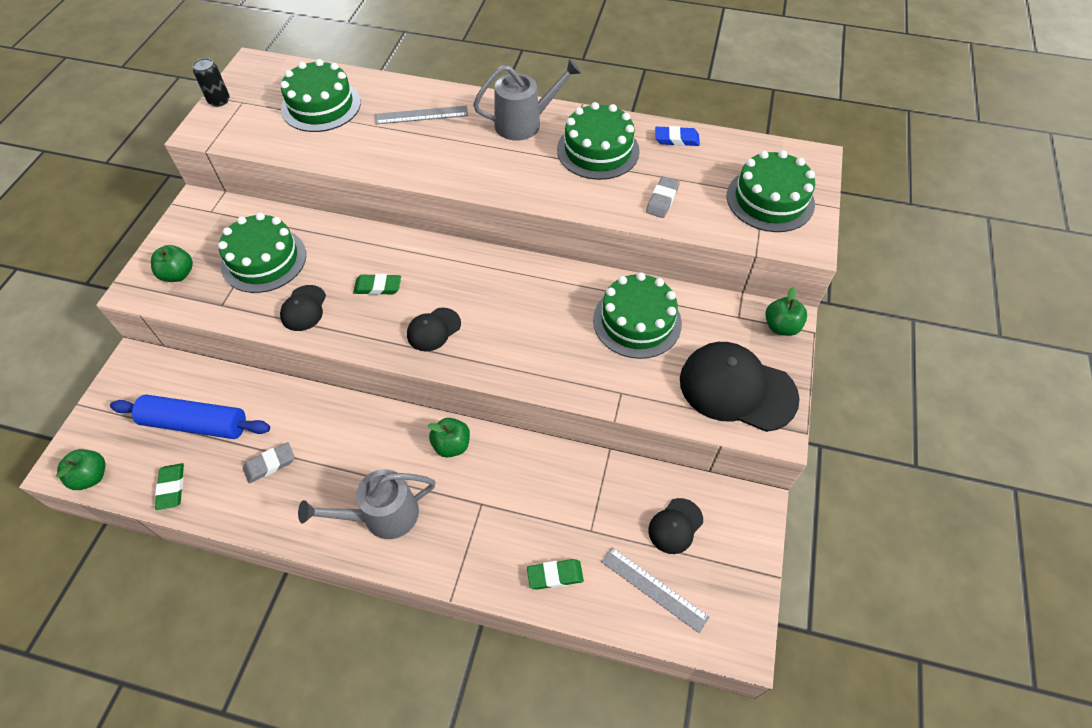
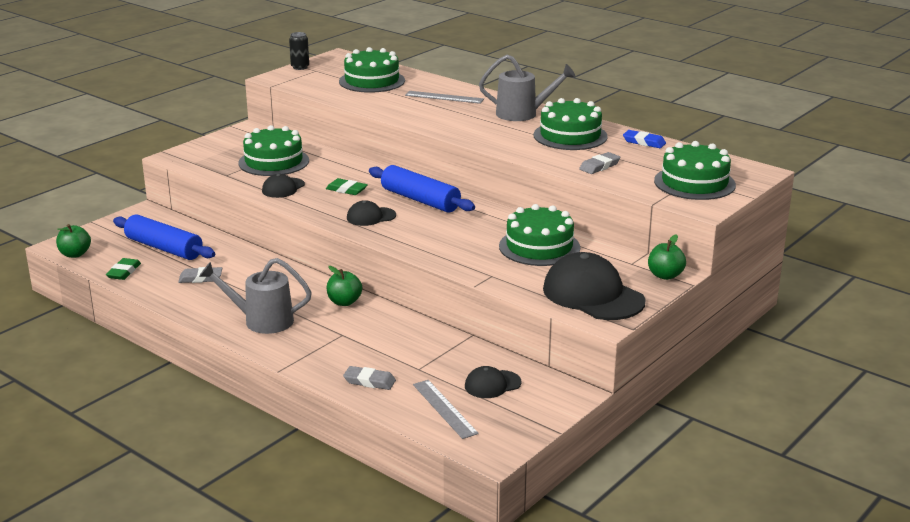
camera: 25 degrees right, 30 degrees down
(178, 274) = (208, 156): green apple -> none
(468, 278) = (420, 200): none -> blue rolling pin
(555, 575) = (369, 381): green eraser -> grey eraser

